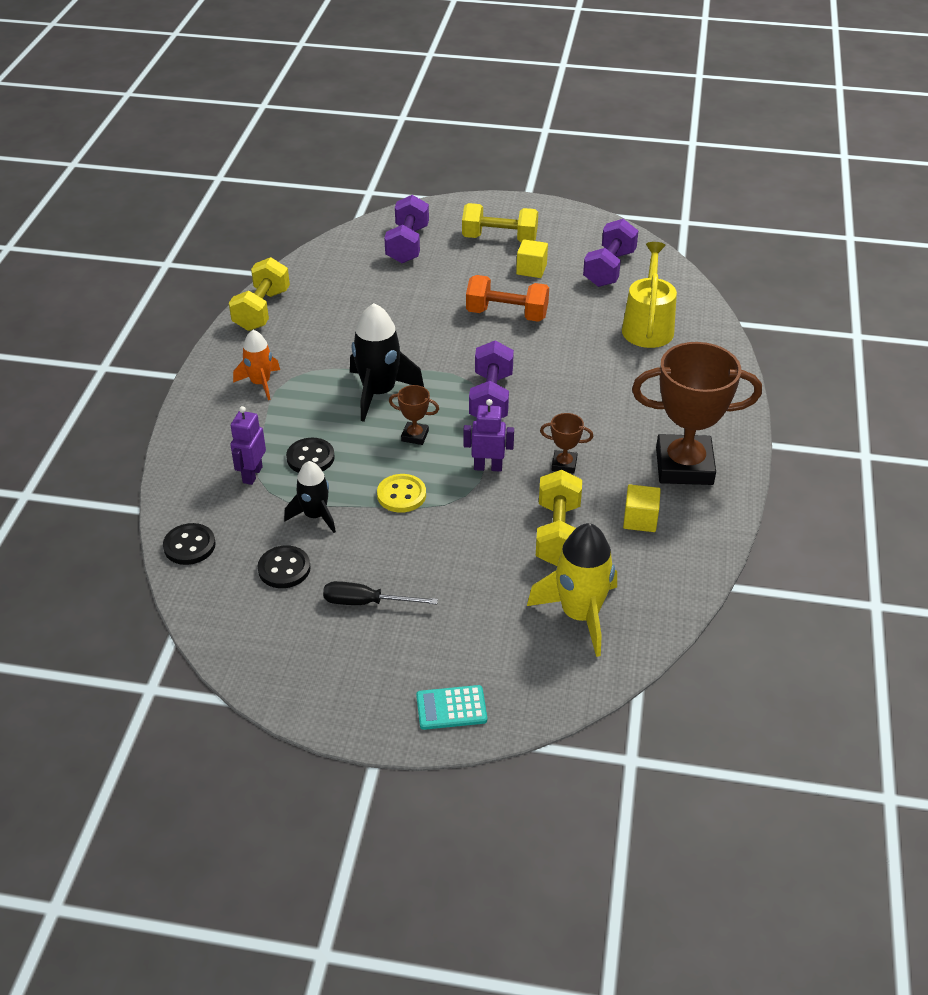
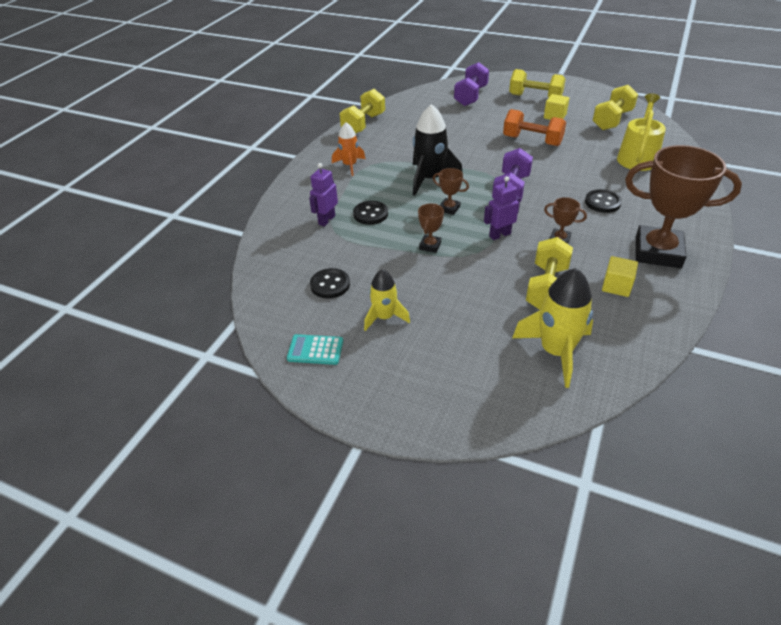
camera: 15 degrees right, 0 degrees up
(189, 546) = (268, 260): black button -> black button (602, 202)
(315, 516) = (363, 252): black rocket -> none
(366, 602) = (384, 317): black screwdriver -> yellow rocket
(401, 495) = (430, 246): yellow button -> brown trophy
(451, 708) = (433, 410): turquoise calculator -> turquoise calculator (315, 350)
(488, 467) = (499, 235): purple robot -> purple robot turned 45 degrees counterclockwise
(609, 269) = (612, 120): purple dumbbell -> yellow dumbbell

